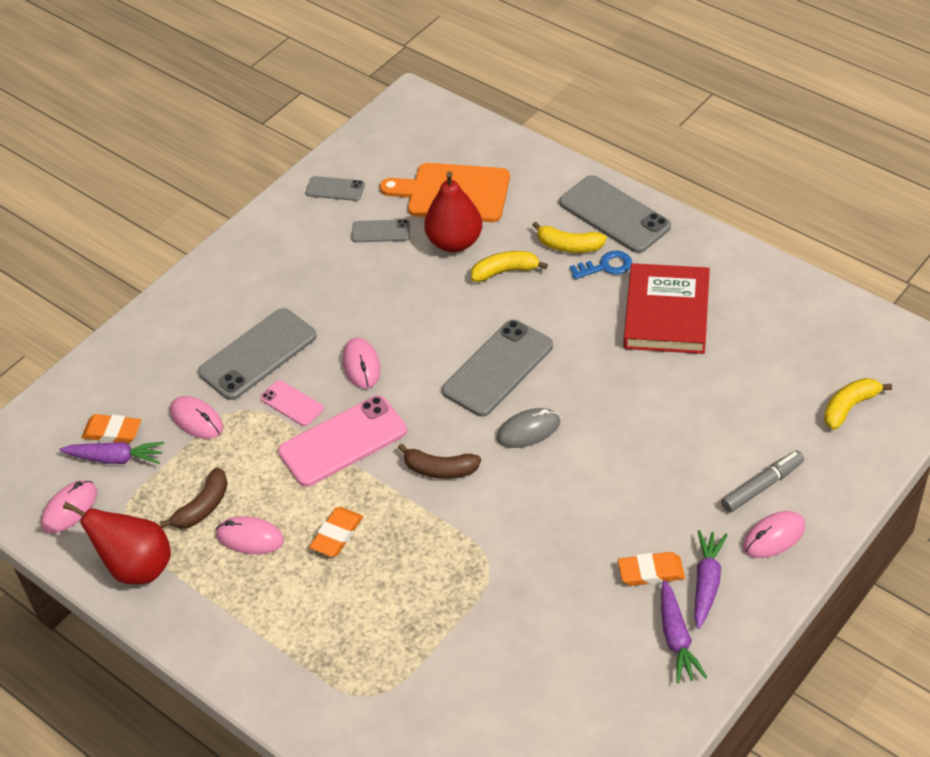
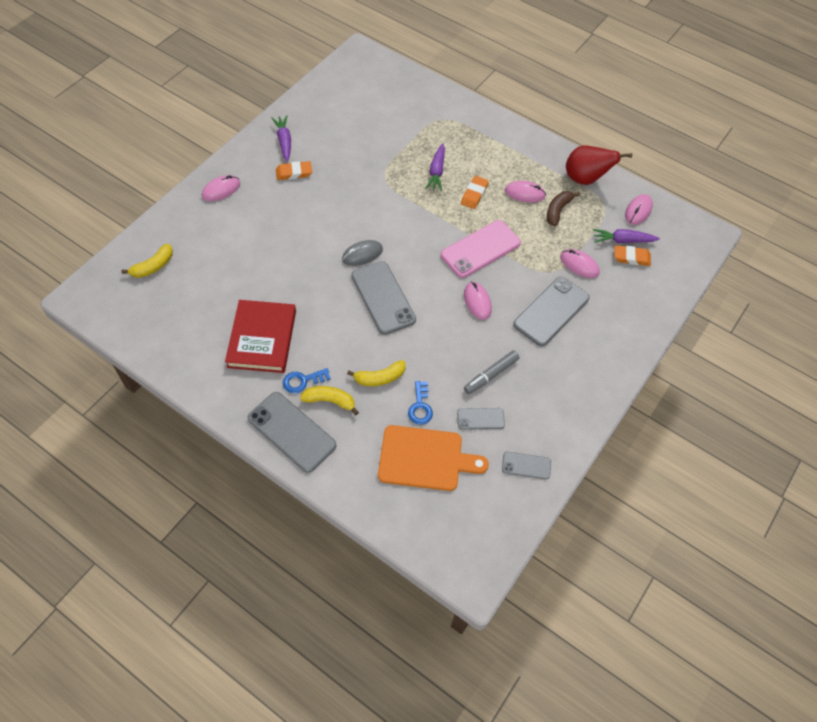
camera: 170 degrees right, 10 degrees up
(292, 403) = (519, 275): pink phone -> none
(440, 469) = (417, 230): brown banana -> none
(454, 242) = (420, 406): red pear -> blue key
(498, 368) = (383, 298): grey phone -> grey phone turned 60 degrees counterclockwise
(706, 583) = (264, 167): purple carrot -> purple carrot (436, 171)
(762, 486) = (221, 218): grey marker -> grey marker (491, 375)

